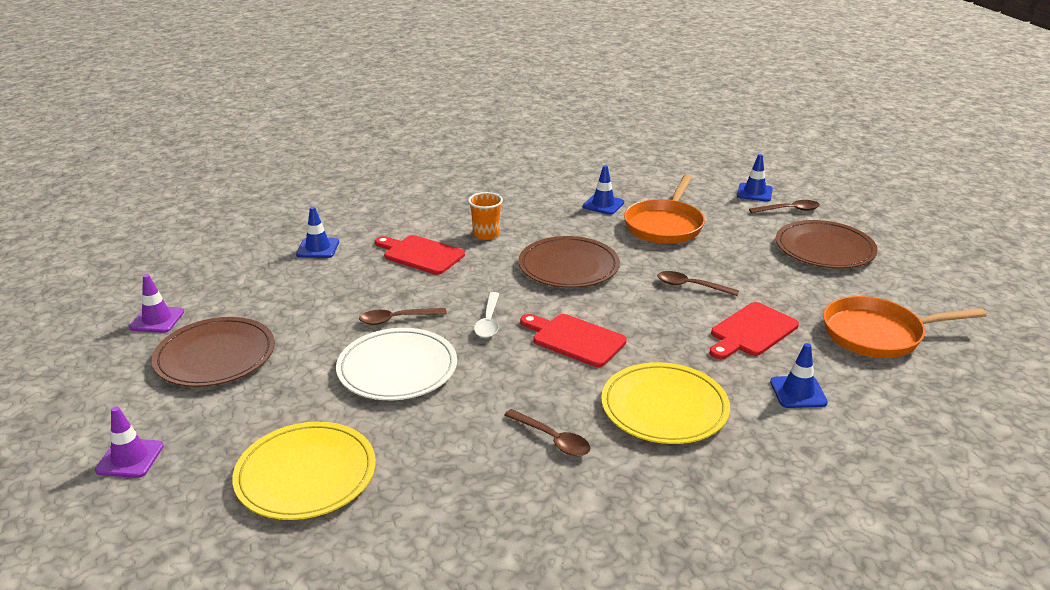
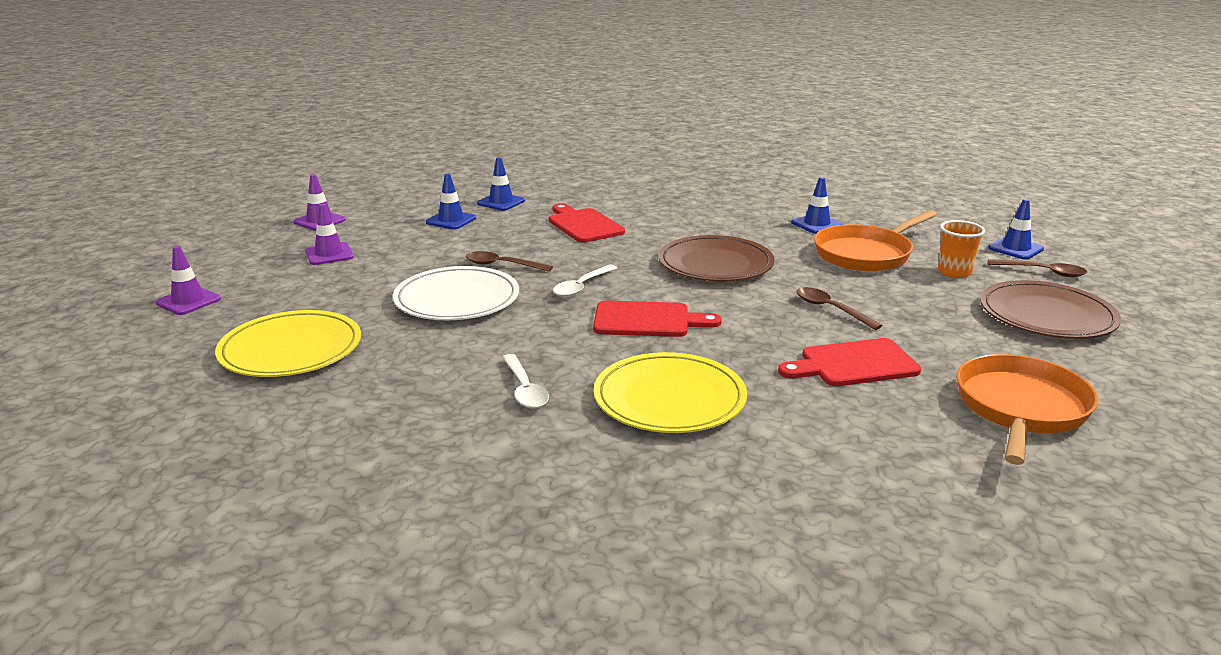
camera: 30 degrees right, 5 degrees down
(215, 356) = (329, 254): brown plate -> purple traffic cone
(486, 234) = (664, 223): orange cup -> orange cup (954, 272)
(552, 439) = (524, 389): brown spoon -> white spoon
(574, 339) = (647, 320): red cutting board -> red cutting board turned 120 degrees clockwise
(798, 392) = (842, 431): blue traffic cone -> blue traffic cone (451, 220)
(878, 334) = (1020, 409): orange pan -> orange pan turned 90 degrees clockwise

